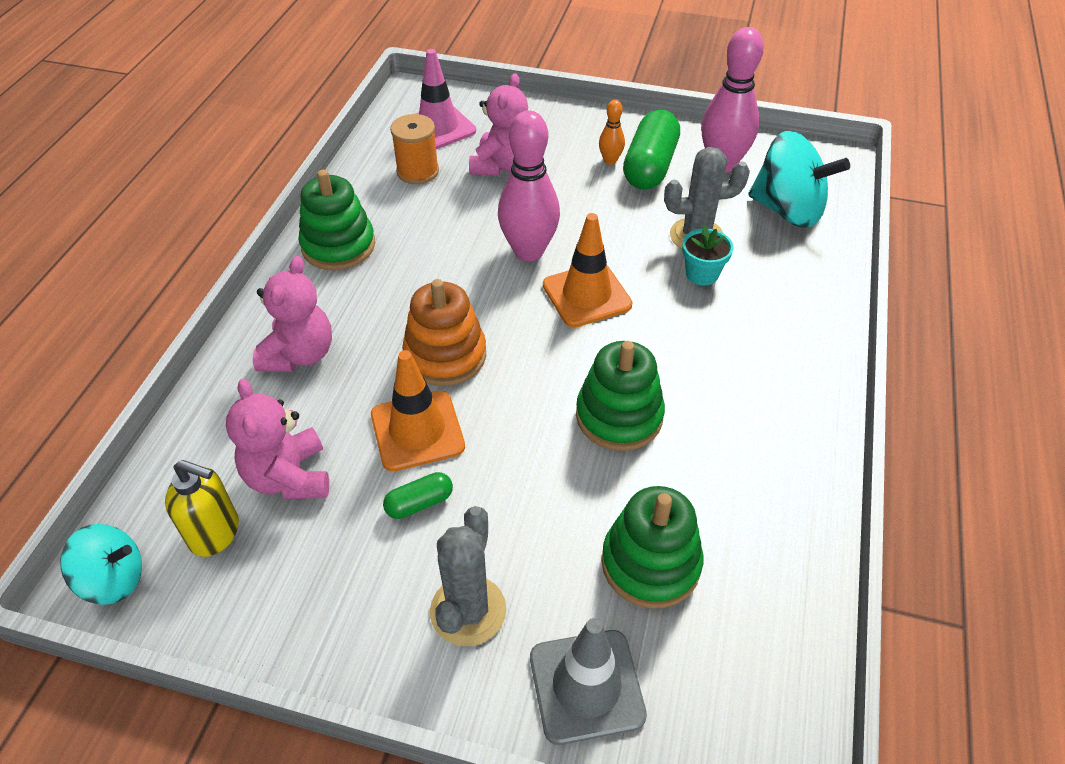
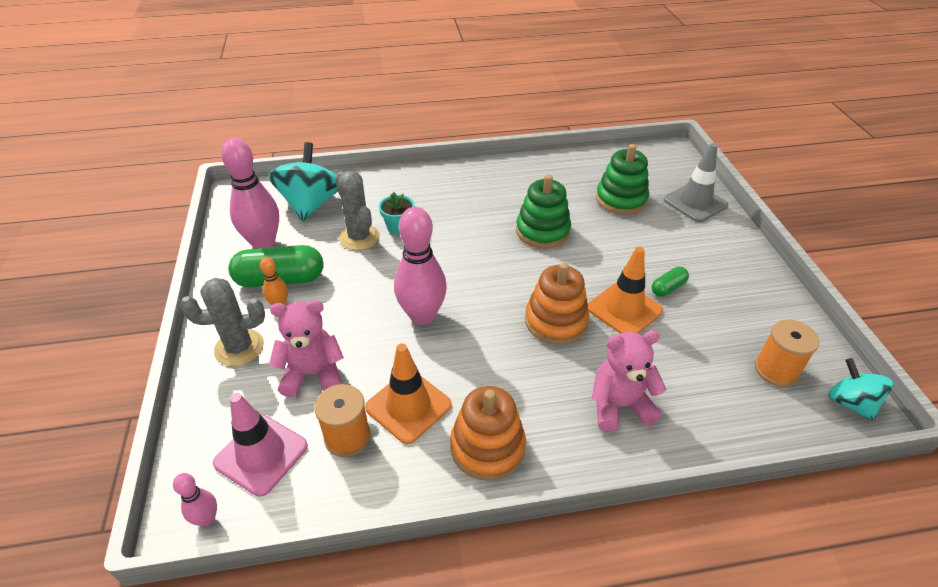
camera: 115 degrees left, 5 degrees down
(215, 533) = (776, 370): yellow soap dispenser -> orange spool
(289, 477) = (710, 355): pink teddy bear -> none
(338, 246) = (487, 447): green stacking toy -> orange stacking toy
(404, 99) = (207, 519): none -> pink bowling pin
(419, 503) = (668, 288): green capsule -> green capsule turned 75 degrees counterclockwise
(468, 610) = (703, 247): grey cactus -> grey cactus (239, 348)
(586, 295) = (451, 272): orange traffic cone -> orange traffic cone (408, 406)

